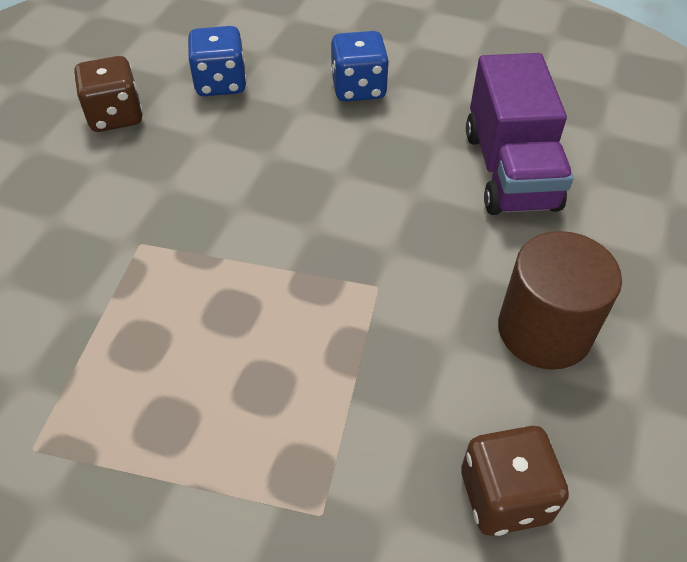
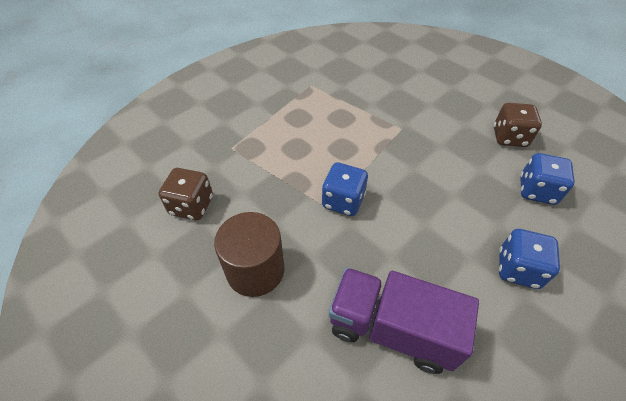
camera: 115 degrees right, 0 degrees up
(354, 271) = (343, 201): none -> blue dice

